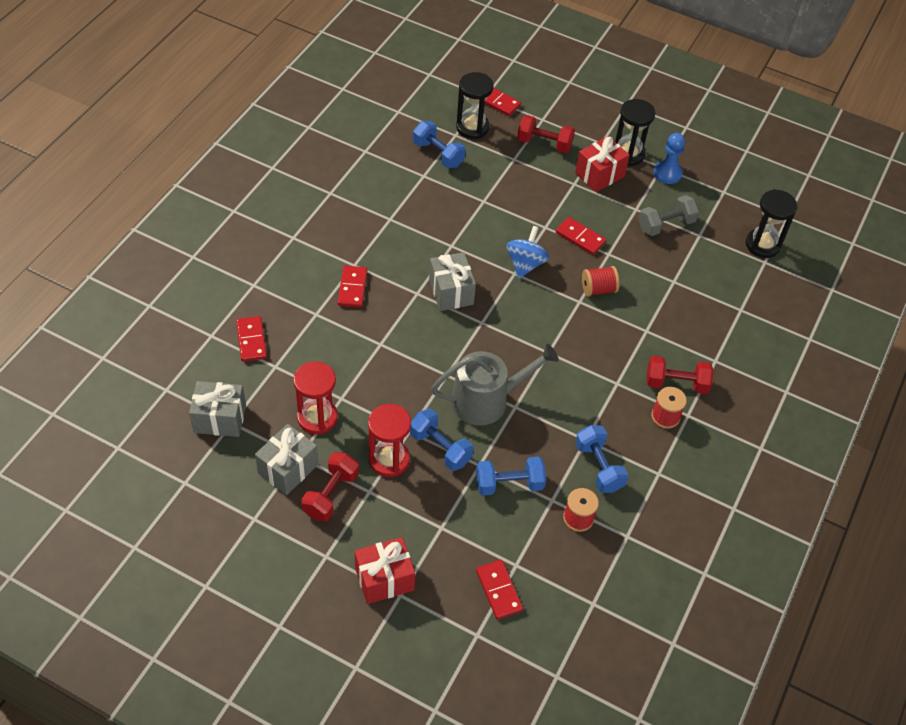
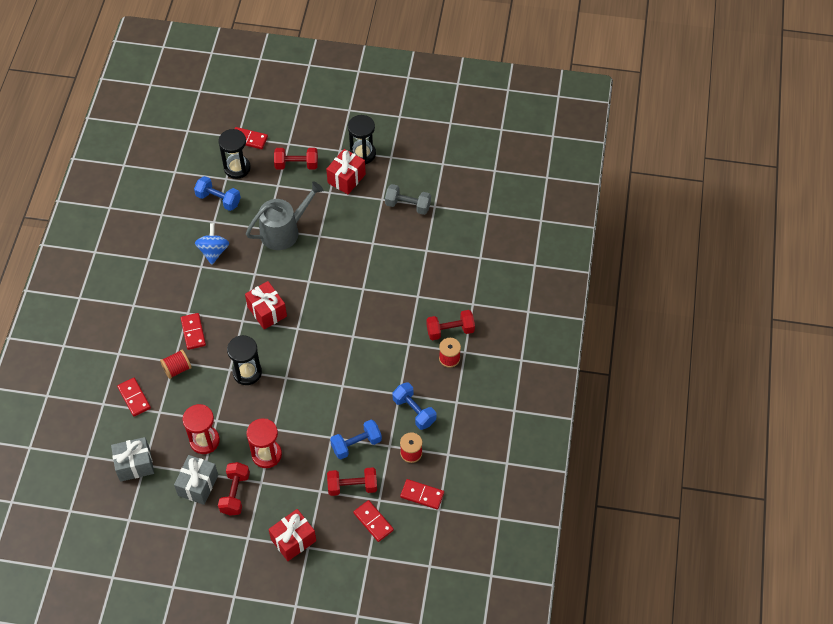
camera: 15 degrees left, 5 degrees up
(440, 448) = (300, 434): blue dumbbell -> none
(451, 292) = (267, 311): grey gift -> red gift
(486, 535) = (352, 486): none -> red dumbbell
(487, 400) = (320, 387): grey watering can -> grey watering can (284, 231)
(525, 264) = (314, 271): blue spinning top -> blue spinning top (213, 251)
(580, 238) = (348, 236): red domino -> red domino (422, 495)
(598, 289) = (373, 274): red spool -> red spool (177, 369)
(666, 225) = (408, 205): grey dumbbell -> grey dumbbell turned 60 degrees clockwise
(667, 173) = (396, 161): blue pawn -> none
(762, 245) = (482, 199): black hourglass -> black hourglass (247, 372)

